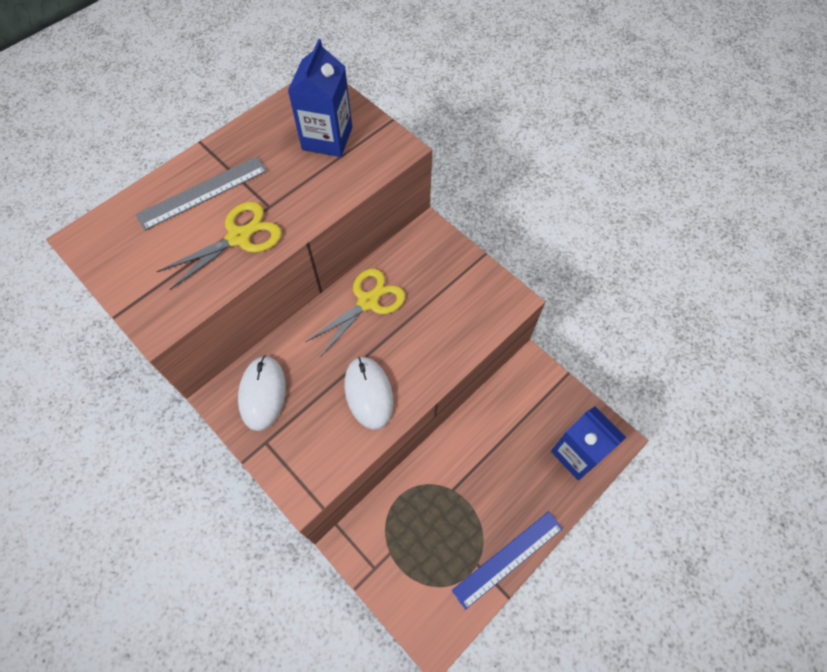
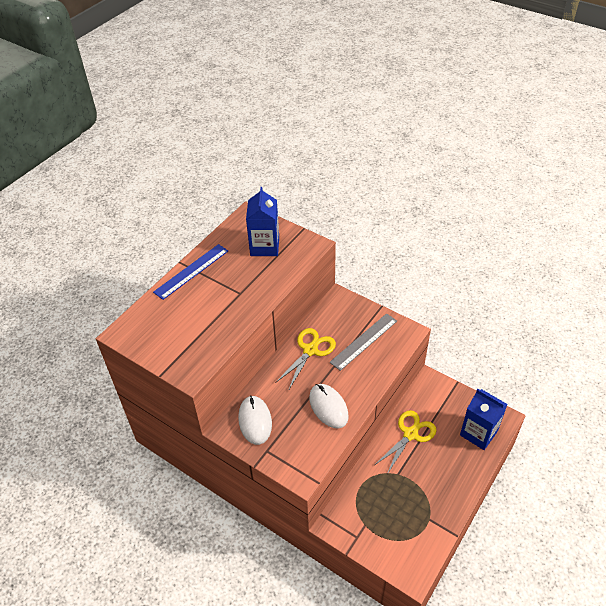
camera: 10 degrees left, 15 degrees down
(202, 192) = (193, 292): grey ruler -> grey ruler (364, 341)
(239, 237) = (226, 315): yellow scissors -> yellow scissors (410, 434)
(508, 558) = (449, 511): blue ruler -> blue ruler (191, 271)

